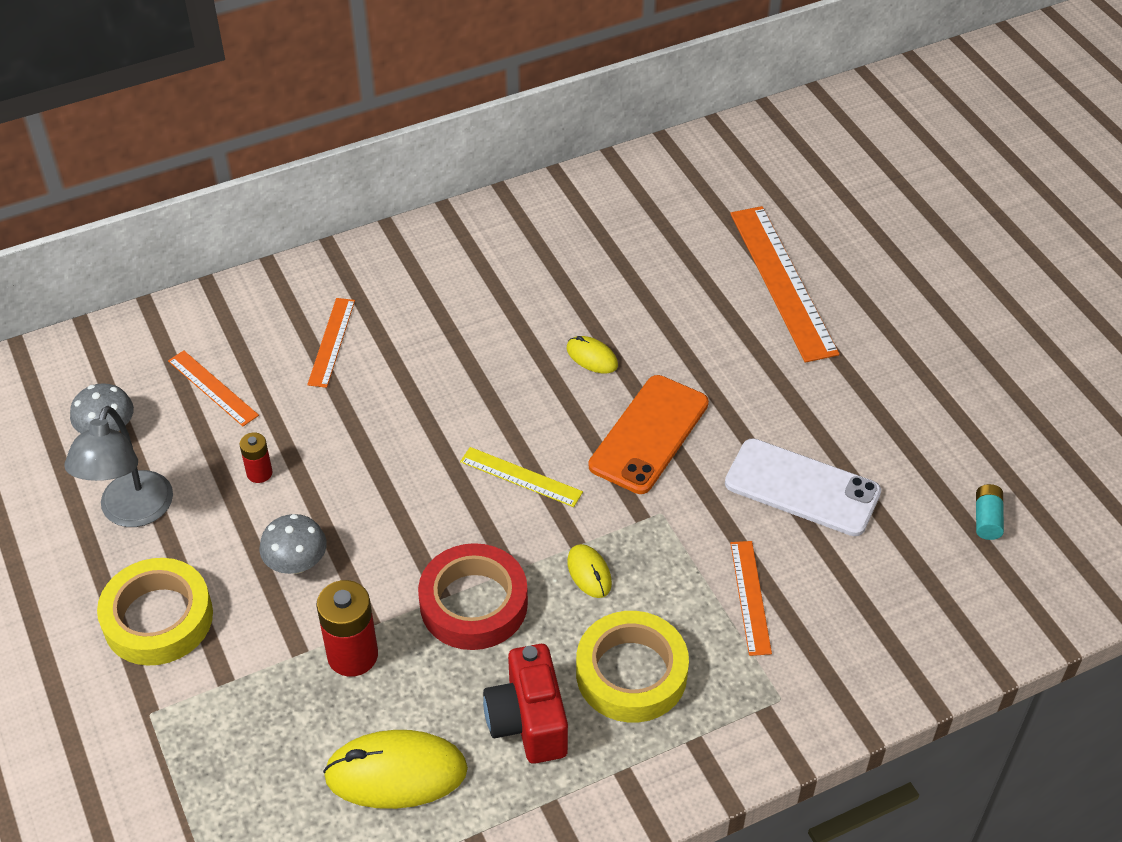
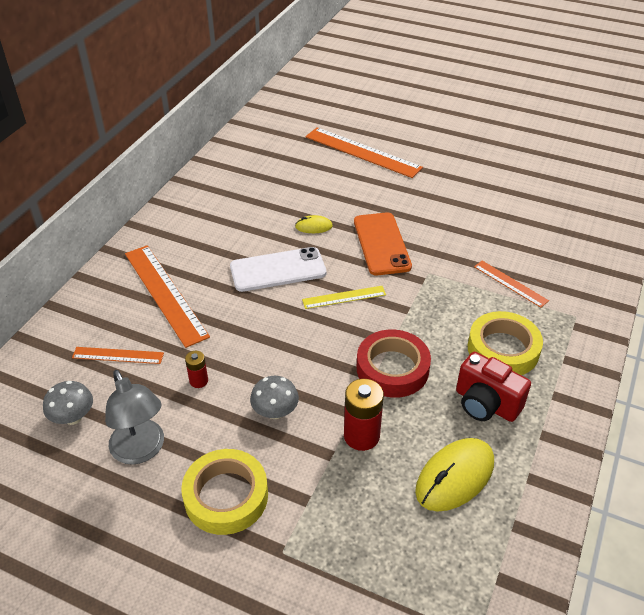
camera: 40 degrees left, 5 degrees down
(331, 342) = (165, 293): orange ruler -> orange ruler, size x1.87
(589, 573) = (429, 319): yellow mouse -> none
(802, 488) = (474, 227): white phone -> white phone (278, 270)
(987, 519) = (558, 196): turquoise battery -> none

